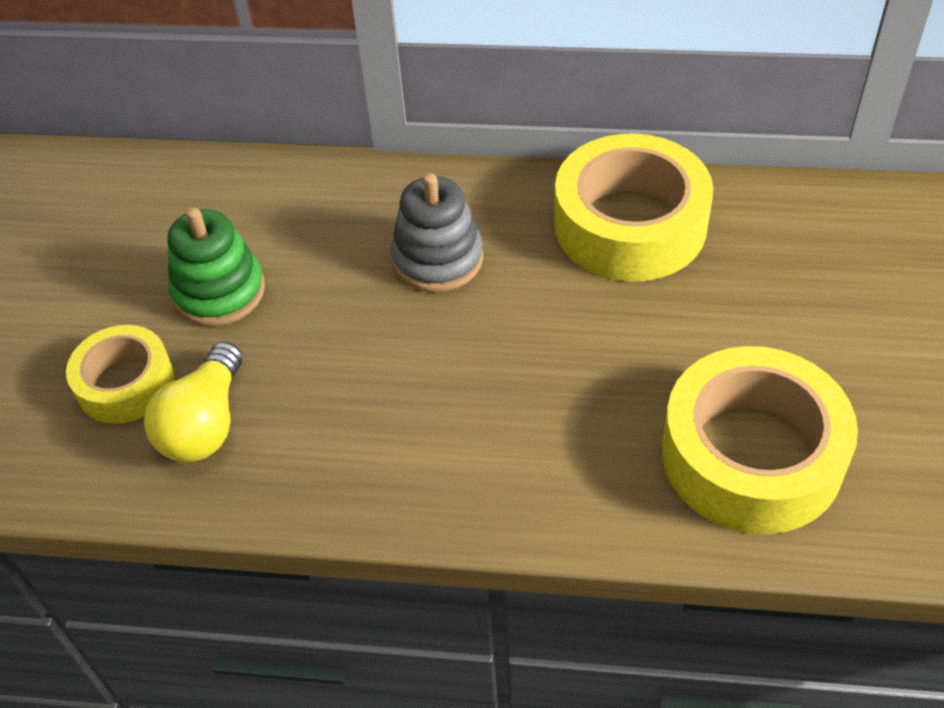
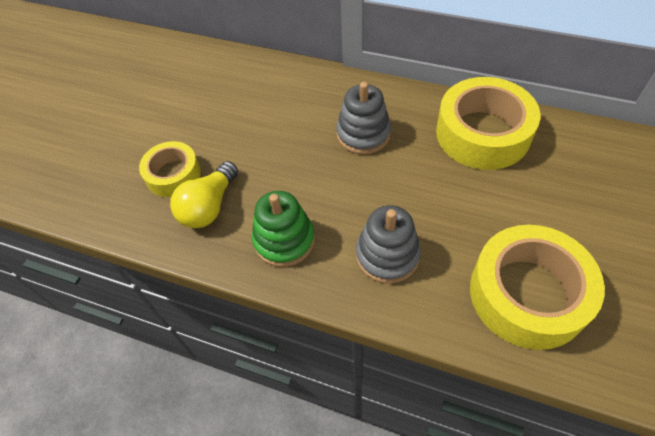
camera: 15 degrees right, 5 degrees up
(219, 292) = (237, 131): green stacking toy -> green stacking toy (284, 240)
(524, 442) = (387, 255): none -> grey stacking toy

